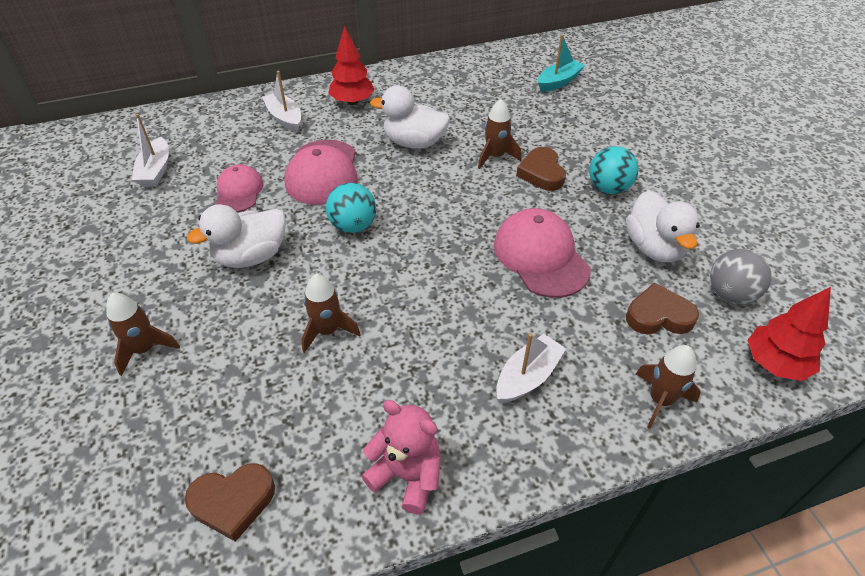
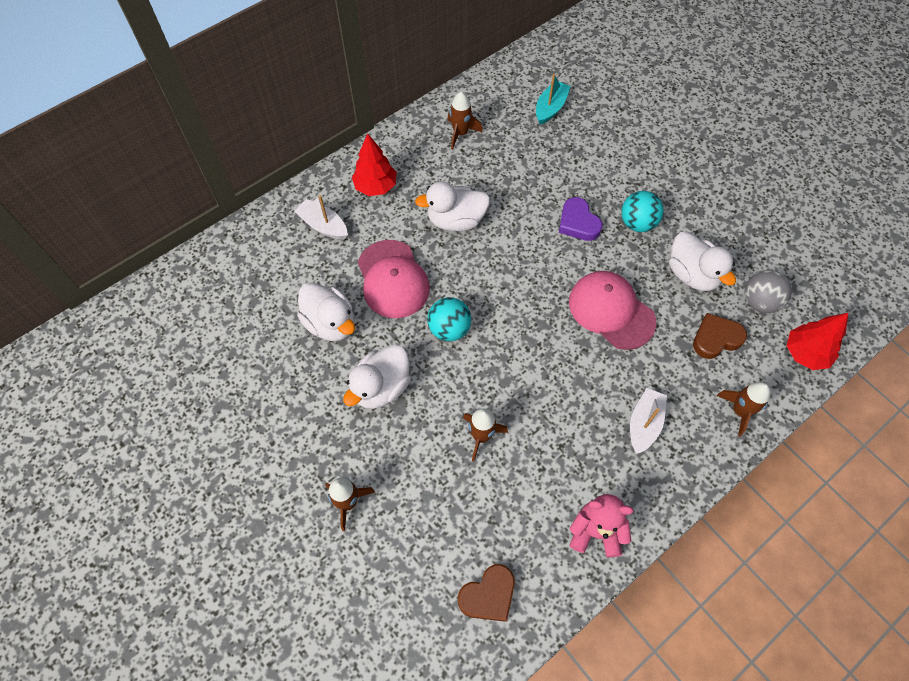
camera: 20 degrees left, 15 degrees up
(156, 170) = (239, 324): white boat -> none
(239, 191) = (330, 323): pink cap -> white duck
(495, 157) = (532, 216): brown rocket -> brown rocket (460, 133)
(541, 173) = (578, 223): brown heart -> purple heart

